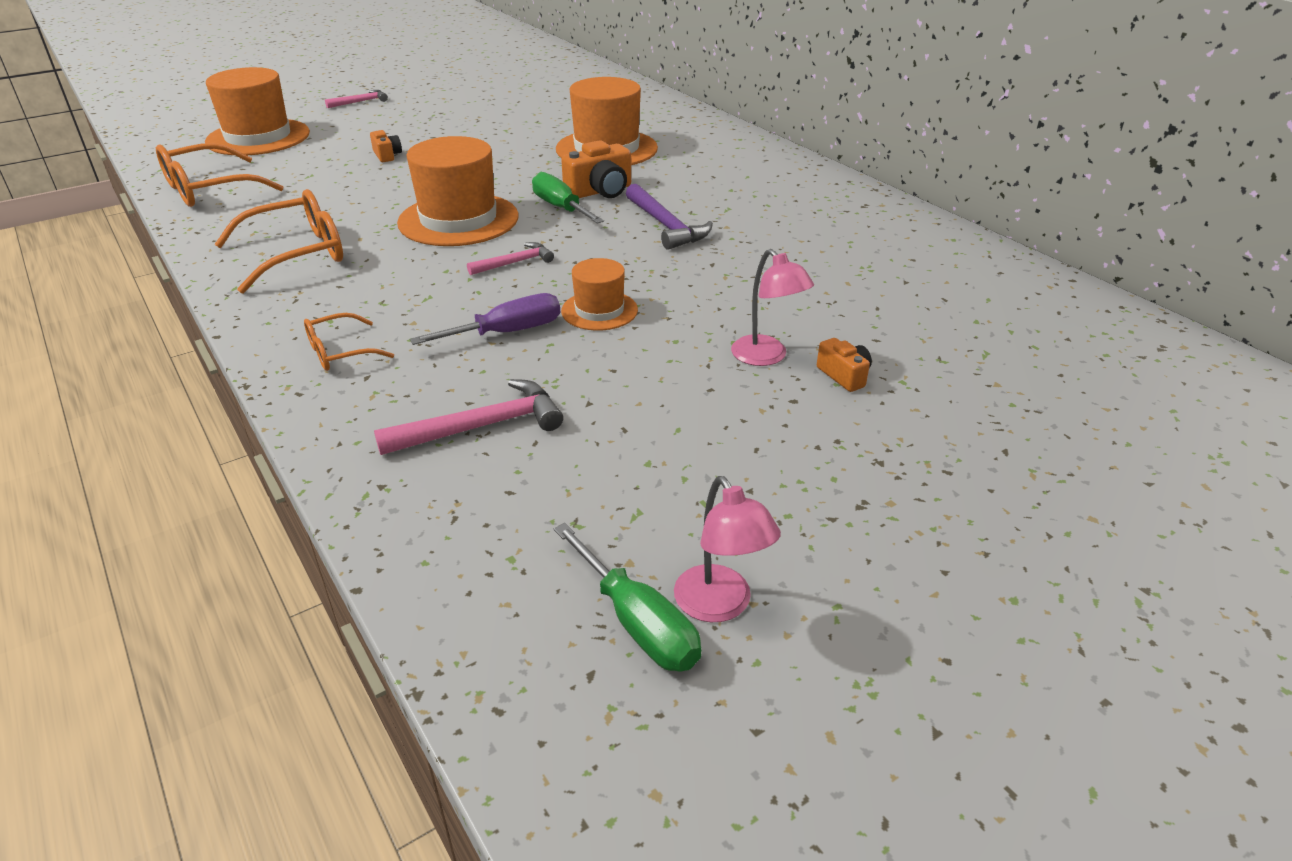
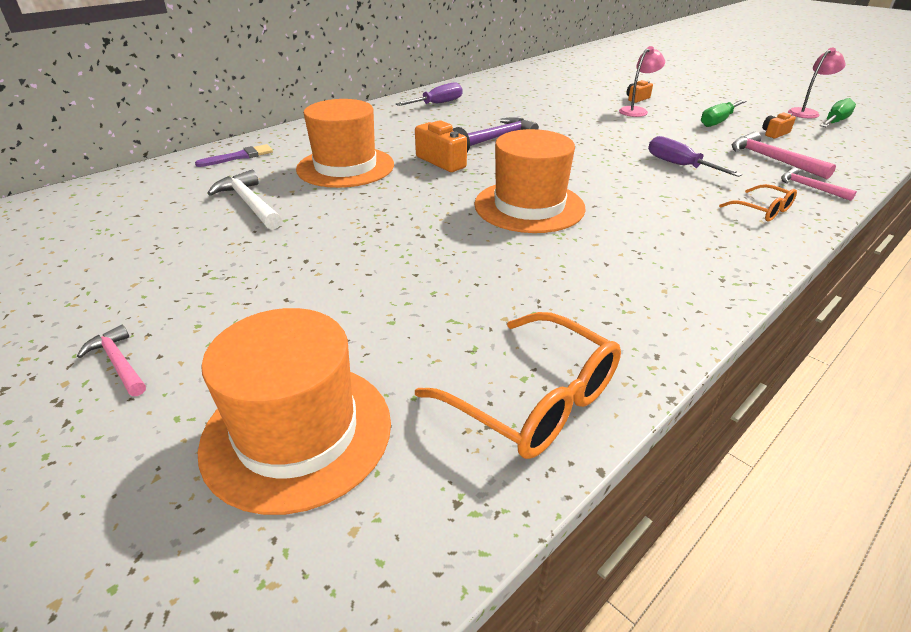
camera: 100 degrees left, 0 degrees up
(297, 254) = (650, 268): orange glasses -> none
(387, 155) = (374, 278): orange camera -> orange camera (774, 133)
(515, 263) = (588, 175): pink hammer -> pink hammer (810, 187)
(544, 118) = (249, 203): none -> white hammer
(561, 208) = (484, 171): green screwdriver -> green screwdriver (718, 121)
(599, 310) = (628, 145): orange hat -> none
(654, 111) = (239, 157): none -> purple brush
(819, 201) = (437, 104): none -> purple screwdriver

